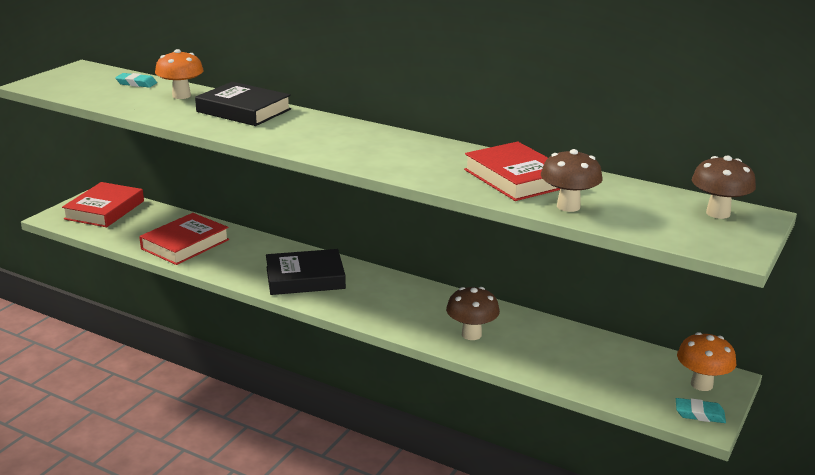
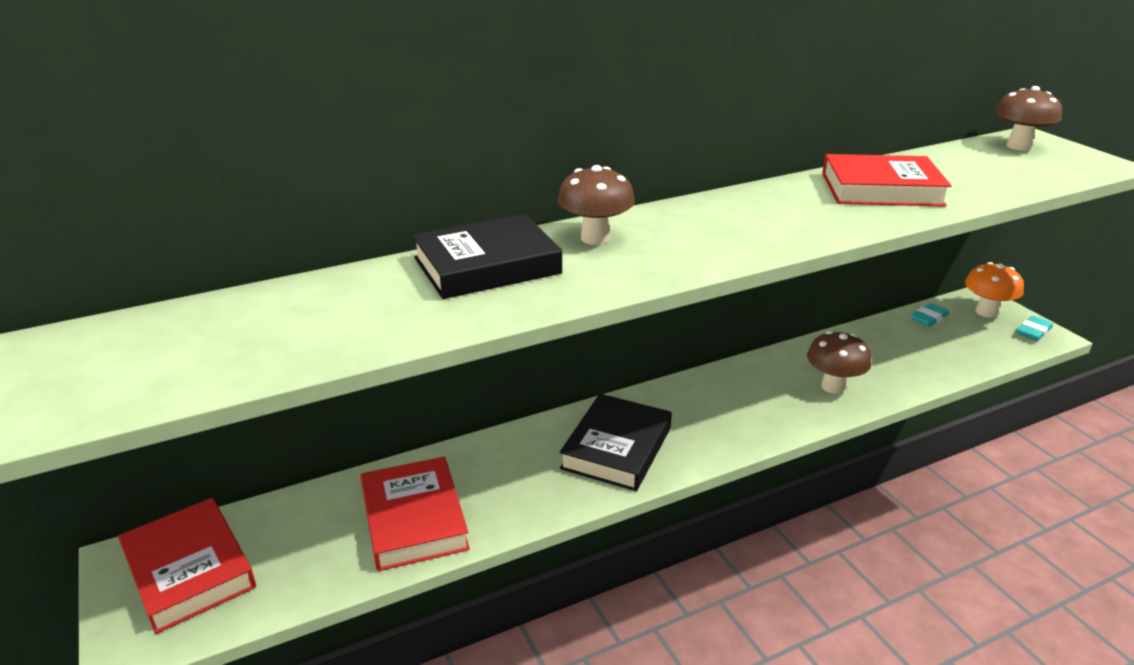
camera: 55 degrees left, 5 degrees up
(136, 83) = (227, 315): turquoise eraser -> turquoise eraser (929, 318)
(181, 96) = (352, 293): orange mushroom -> none
(568, 206) = (973, 190): brown mushroom -> brown mushroom (595, 238)

